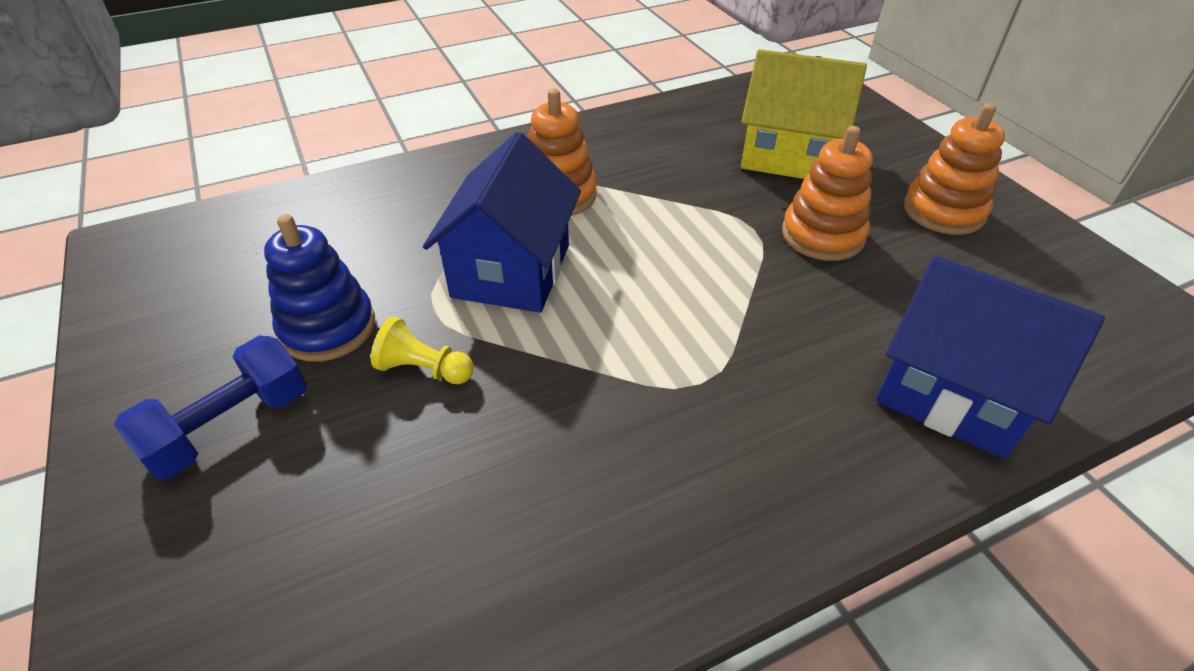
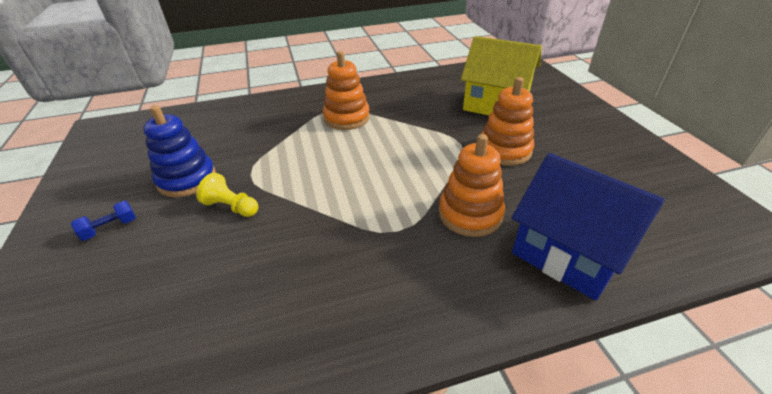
camera: 10 degrees right, 5 degrees down
(230, 426) = (110, 228): blue dumbbell -> blue dumbbell, size x0.53
(511, 271) = (304, 157): blue house -> none
(943, 211) = (590, 142): orange stacking toy -> orange stacking toy (470, 214)

